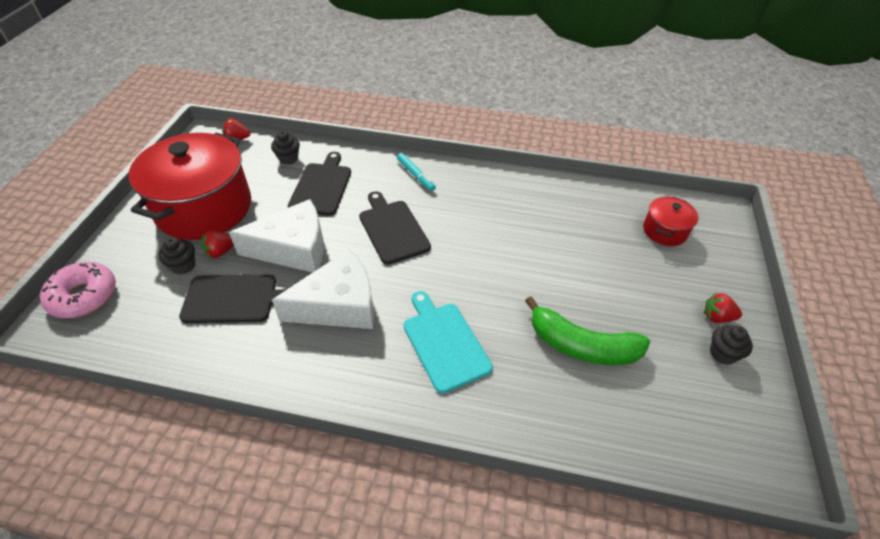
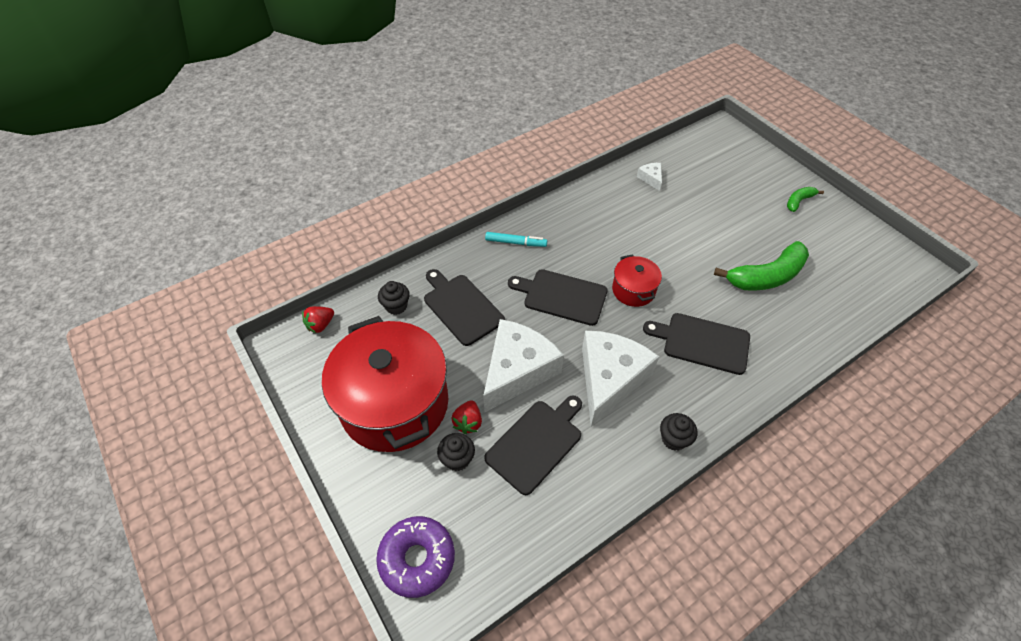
camera: 45 degrees left, 5 degrees up
(84, 296) = (417, 559): pink donut -> purple donut
(444, 343) = (702, 342): turquoise cutting board -> black cutting board
(590, 204) = (651, 178): none -> white cheese
(664, 231) = (711, 166): red pot -> red pot (633, 290)
(717, 317) = (799, 201): red strawberry -> green banana
(722, 353) = (826, 221): black cupcake -> black cupcake (674, 439)

